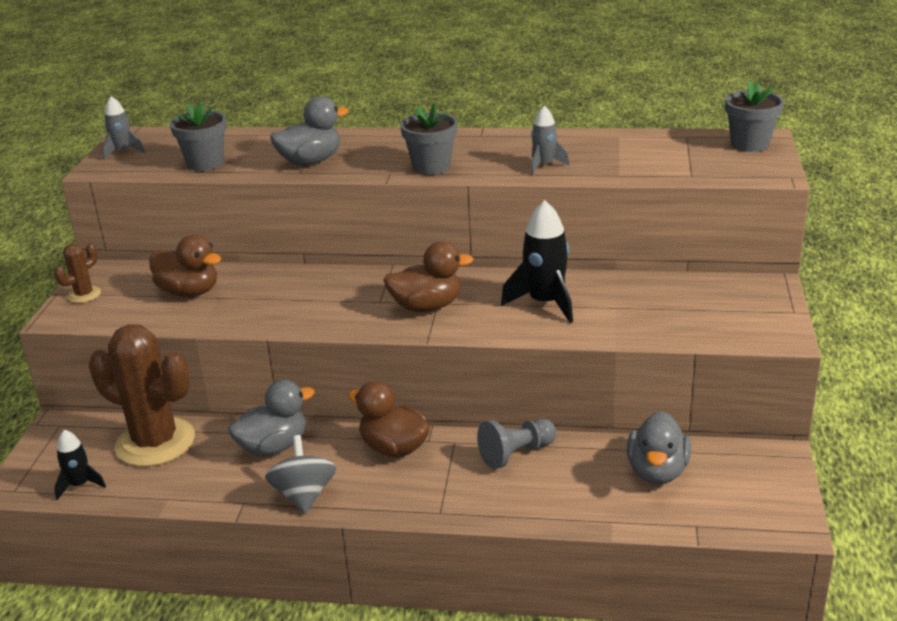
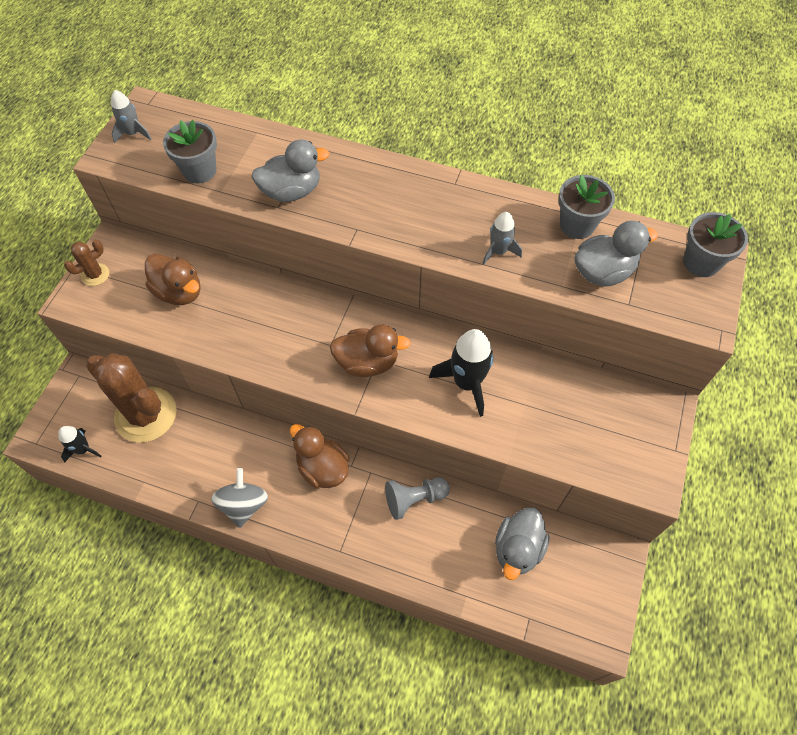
camera: 10 degrees right, 30 degrees up
(274, 446) = (232, 442): grey duck -> grey duck (603, 272)
(431, 167) = (396, 228): grey flower pot -> grey flower pot (577, 225)

